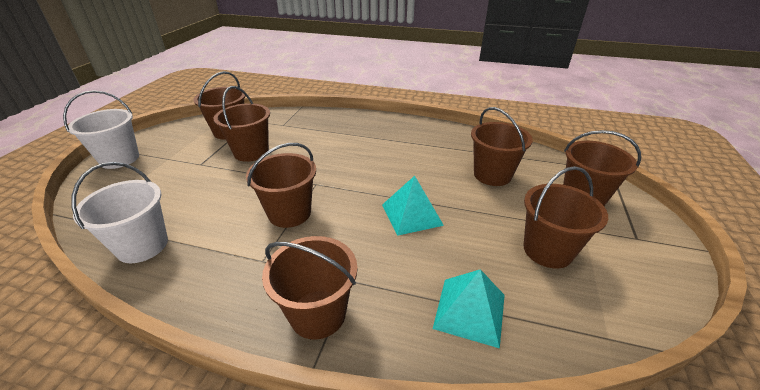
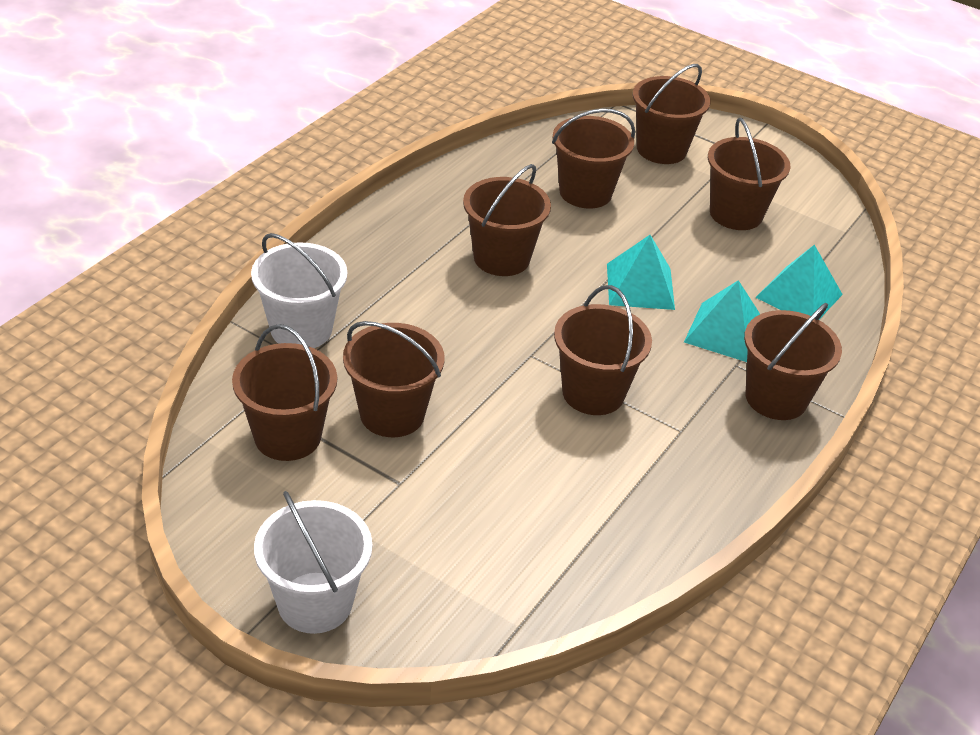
camera: 75 degrees left, 5 degrees up
(142, 245) = (610, 548): white bucket -> white bucket (301, 329)
(387, 267) = (725, 332): none -> turquoise pyramid
(398, 158) = (501, 258): none -> brown bucket

